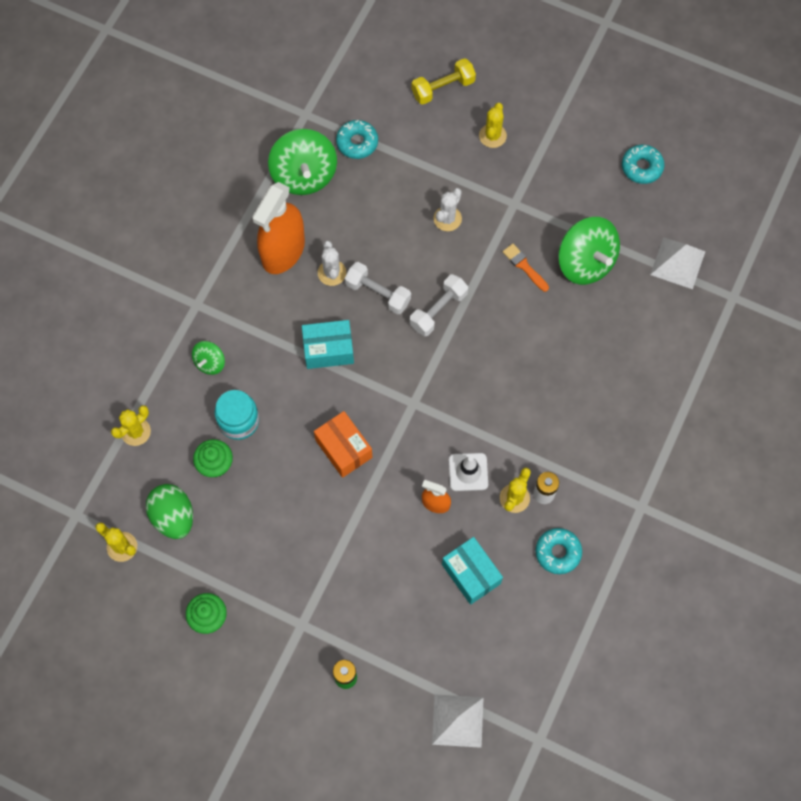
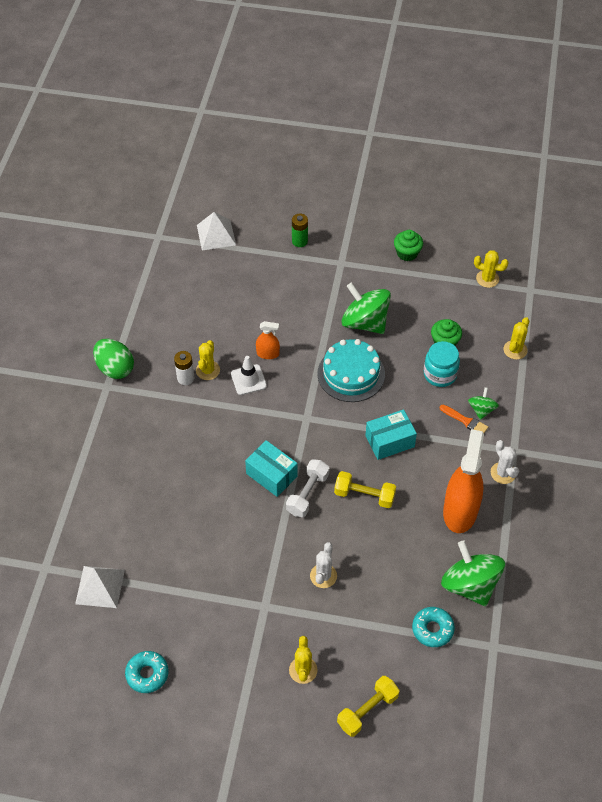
camera: 165 degrees right, 15 degrees down
(173, 517) = (460, 304): green egg -> green egg (115, 368)
(332, 273) = (410, 503): white cactus -> white cactus (503, 473)
(343, 449) = (351, 374): orange box -> turquoise cake
(378, 293) = (364, 495): white dumbbell -> yellow dumbbell
(471, 574) = (228, 316): turquoise box -> turquoise box (271, 475)
(524, 266) = (241, 549): orange brush -> orange brush (465, 421)
(558, 552) = (166, 343): turquoise donut -> none
(585, 262) = (186, 566): green spinning top -> green spinning top (365, 322)

